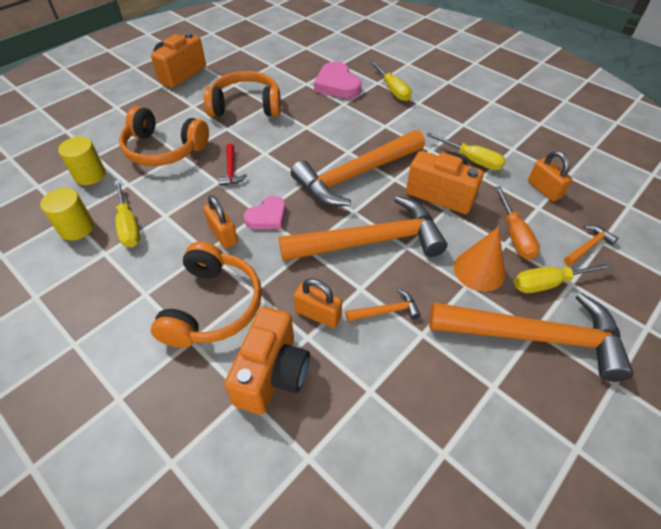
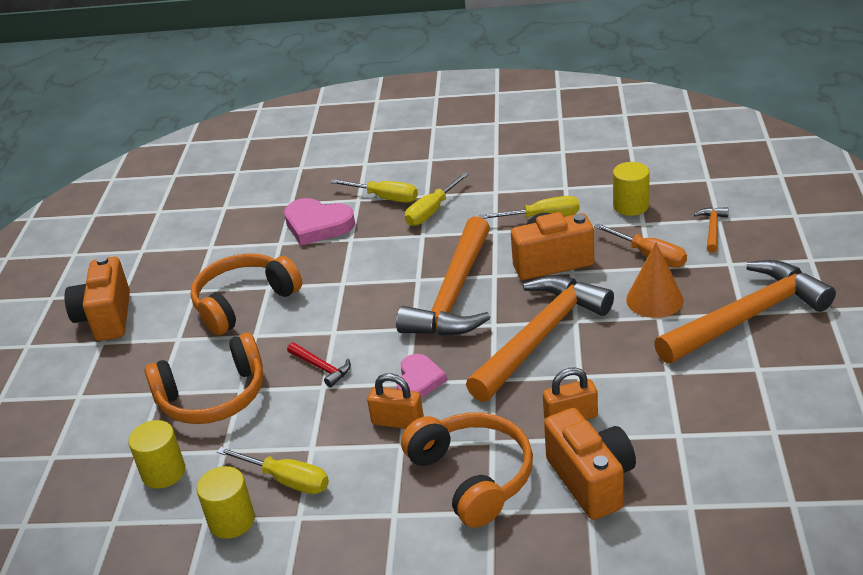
camera: 35 degrees left, 15 degrees down
(386, 311) = (621, 377): orange hammer -> none
(544, 189) = (630, 206): orange padlock -> yellow cylinder
(547, 283) = (714, 275): yellow screwdriver -> yellow screwdriver (431, 211)

